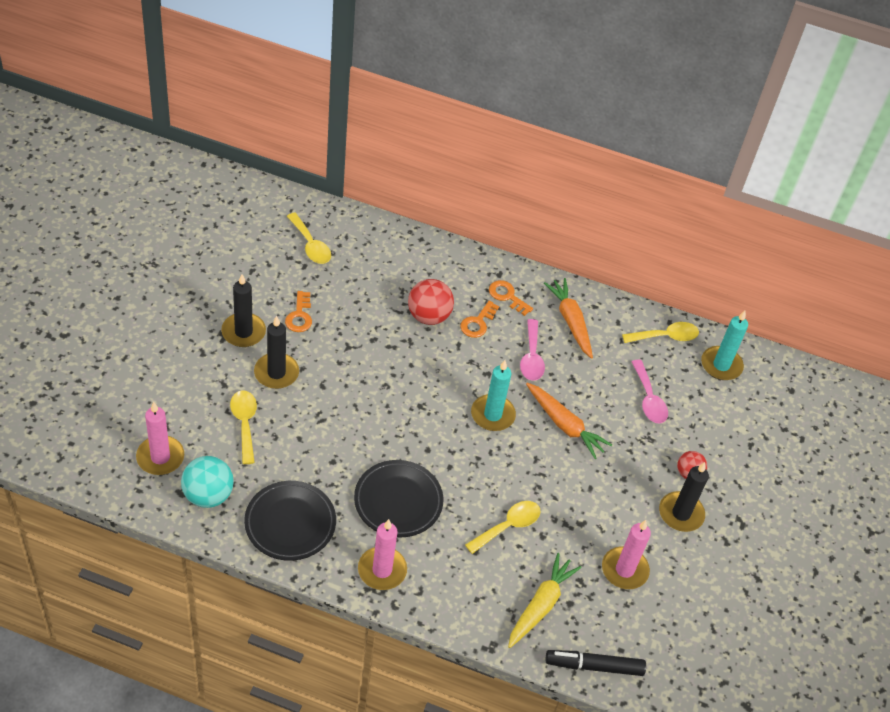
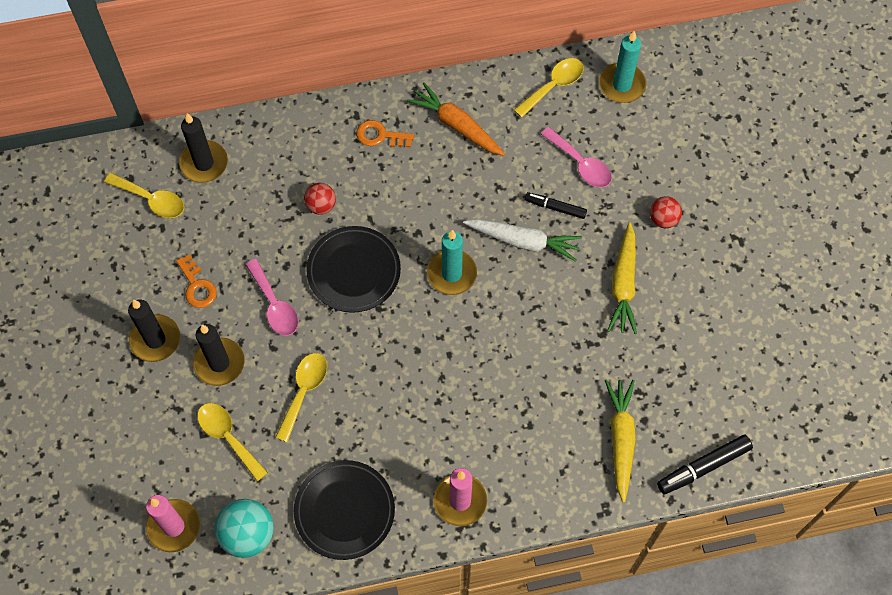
camera: 25 degrees left, 15 degrees up
(398, 501) = (427, 421): black plate -> black plate (354, 271)
(429, 316) = (321, 205): red ball -> red ball, size x0.61
(478, 323) = (372, 183): orange key -> none
(508, 526) = (541, 380): yellow spoon -> yellow spoon (304, 391)
(531, 357) = (447, 188): pink spoon -> pink spoon (275, 305)
(565, 425) = (523, 241): orange carrot -> white carrot
(606, 417) = (555, 208): none -> black marker
(623, 499) = (623, 284): none -> yellow carrot
(624, 570) = (669, 355): pink candle -> none
(681, 513) = (682, 265): black candle -> black candle (204, 163)

